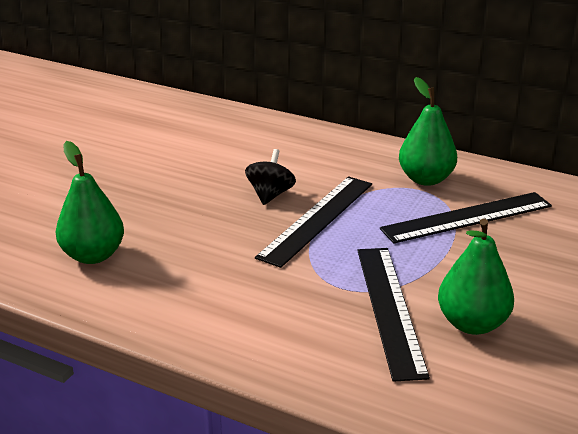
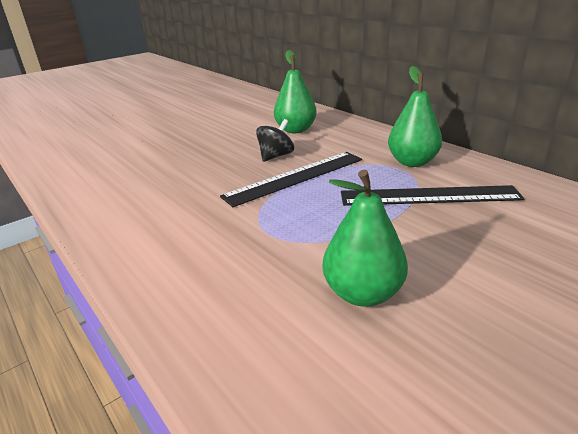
camera: 25 degrees right, 0 degrees up
(93, 255) = (115, 176): green pear -> green pear (295, 130)
(389, 309) = (292, 259): black ruler -> none

